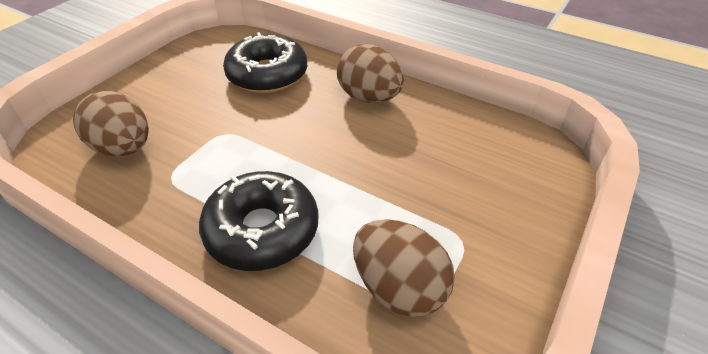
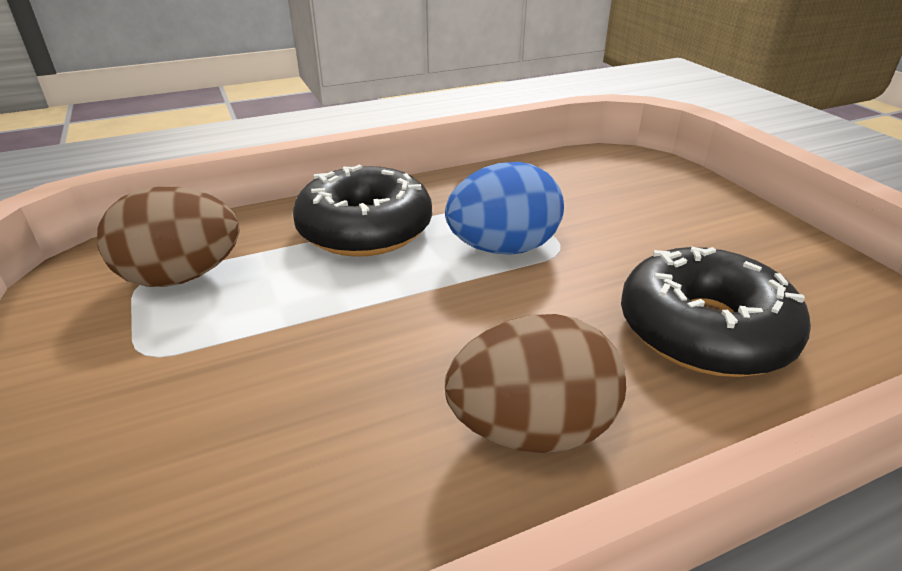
camera: 125 degrees right, 10 degrees down
(124, 148) = (587, 188): brown egg -> none
(240, 154) = (503, 248): none -> blue egg

